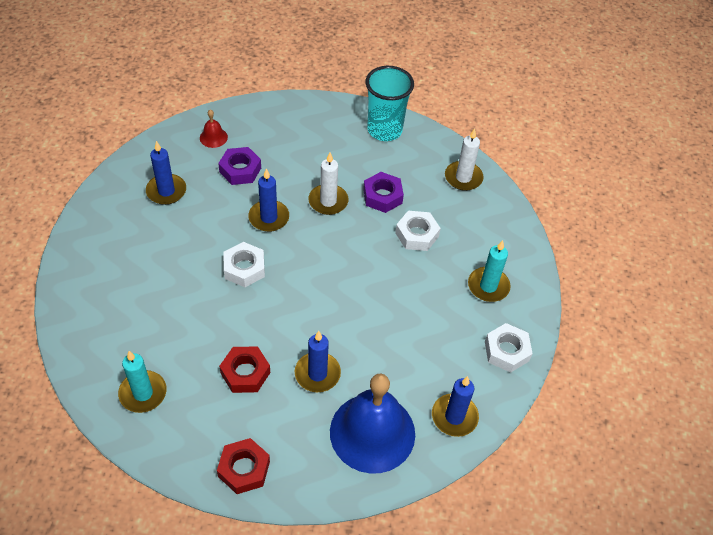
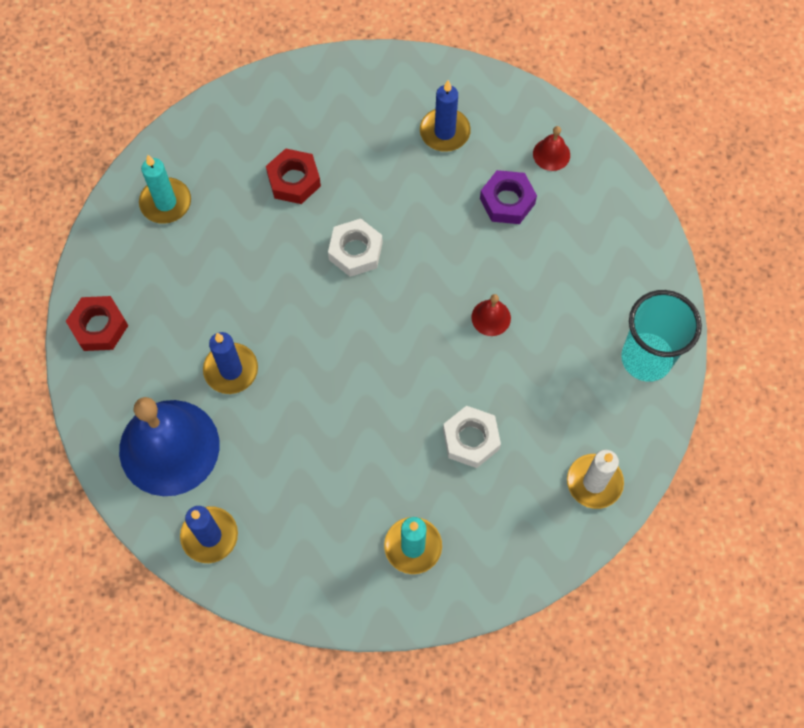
camera: 80 degrees right, 15 degrees up
(245, 373) = (214, 294): red nut -> red nut (294, 180)
(269, 217) = (441, 256): blue candle -> none
(328, 201) = (491, 317): white candle -> red bell
(382, 196) = (522, 382): purple nut -> none
(506, 351) = (317, 585): white nut -> none

